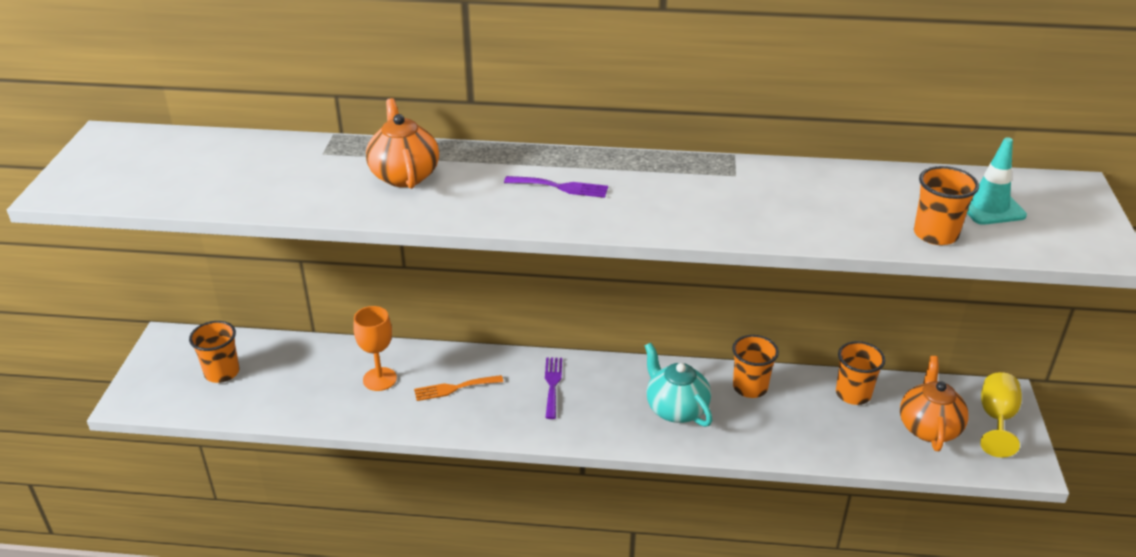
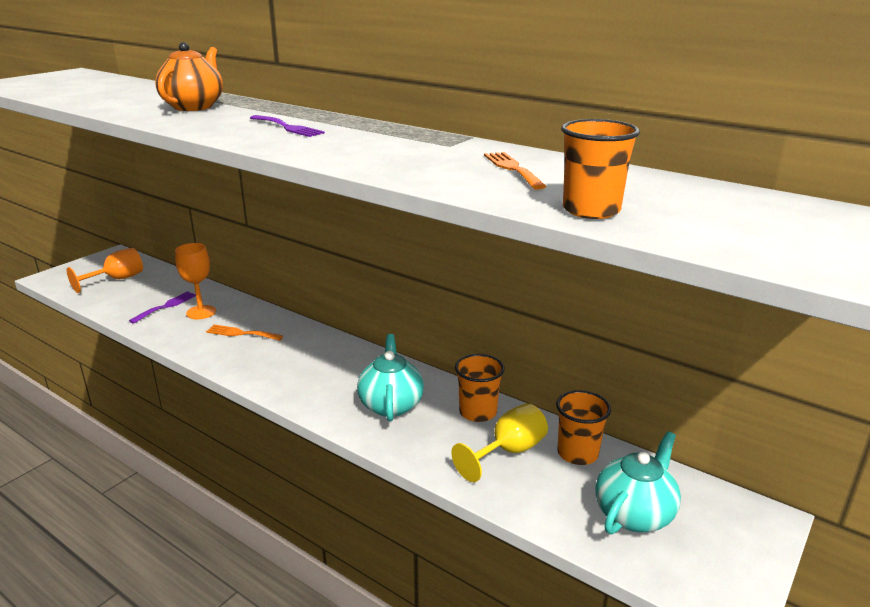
camera: 30 degrees right, 10 degrees down
(222, 372) = (117, 279): orange cup -> orange goblet
(552, 384) = (313, 354): purple fork -> purple fork (166, 306)
(824, 196) = (512, 169): none -> orange fork
(928, 427) = (634, 514): orange teapot -> turquoise teapot
(989, 207) = (698, 207): turquoise traffic cone -> none
(996, 419) = (731, 538): yellow goblet -> yellow goblet (508, 452)

